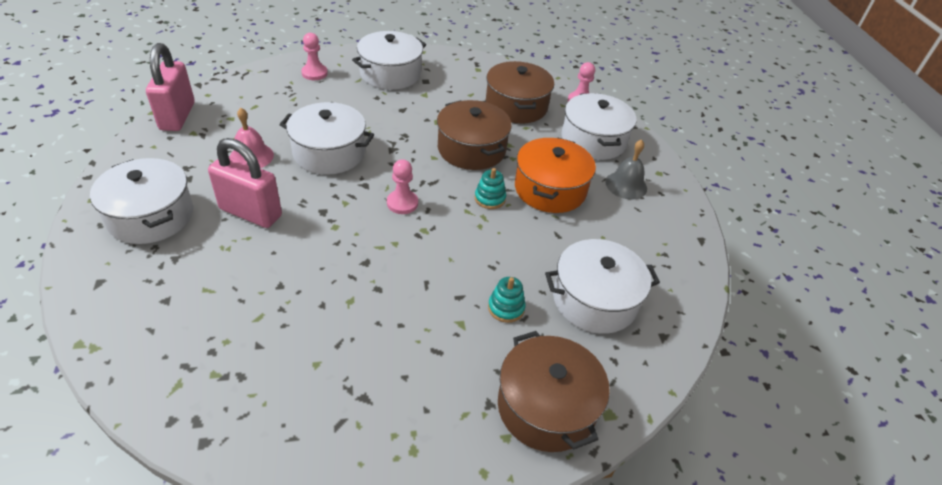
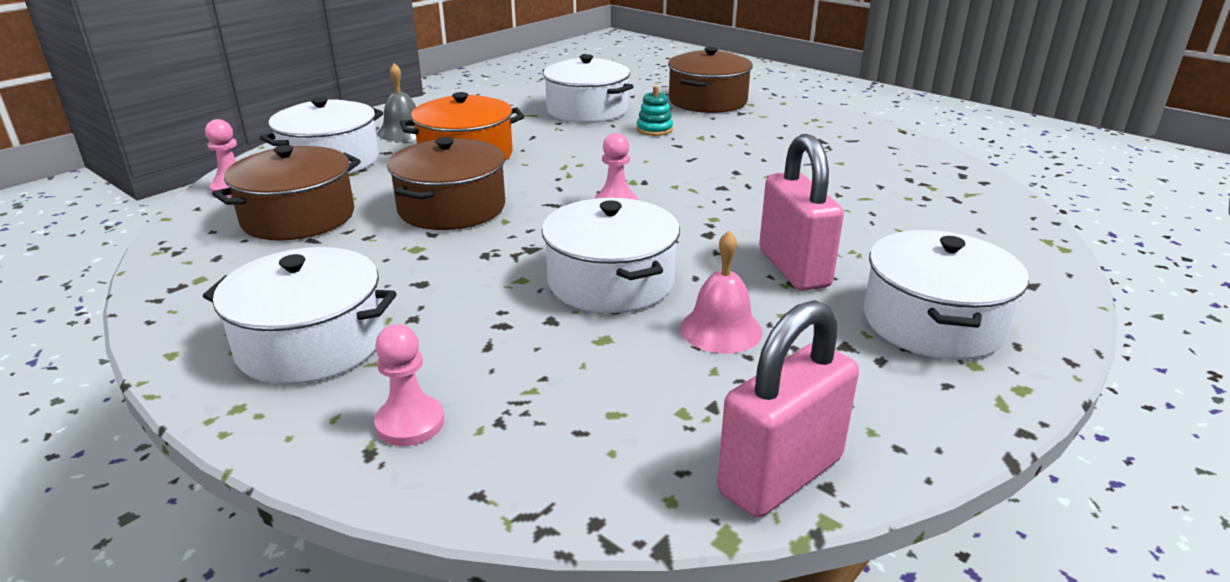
camera: 125 degrees left, 15 degrees down
(490, 198) = (530, 172): turquoise stacking toy -> none

